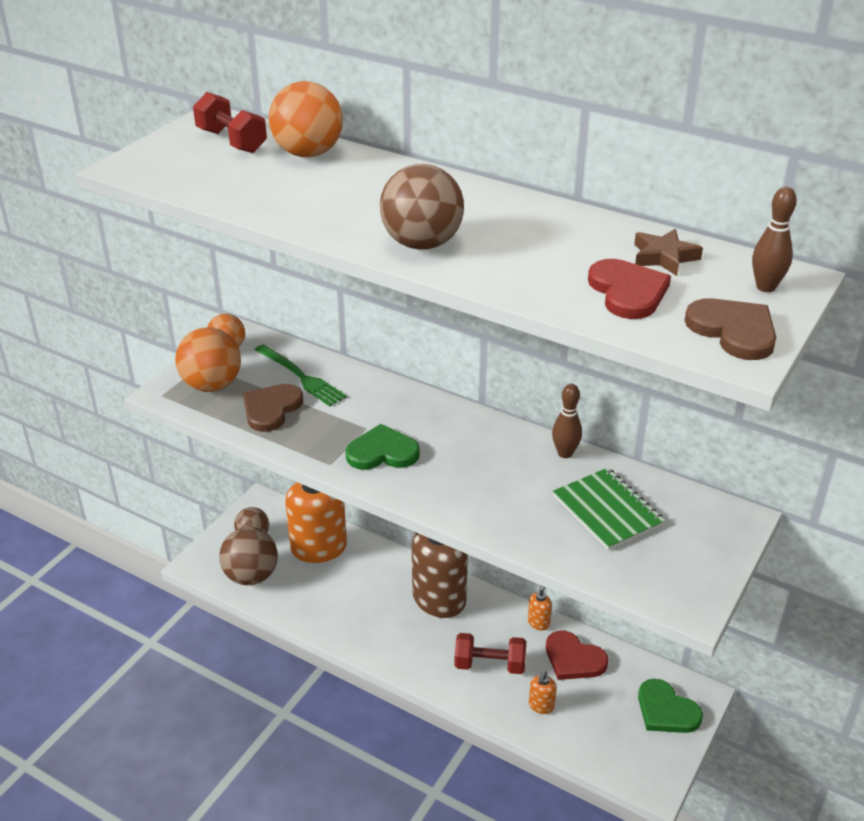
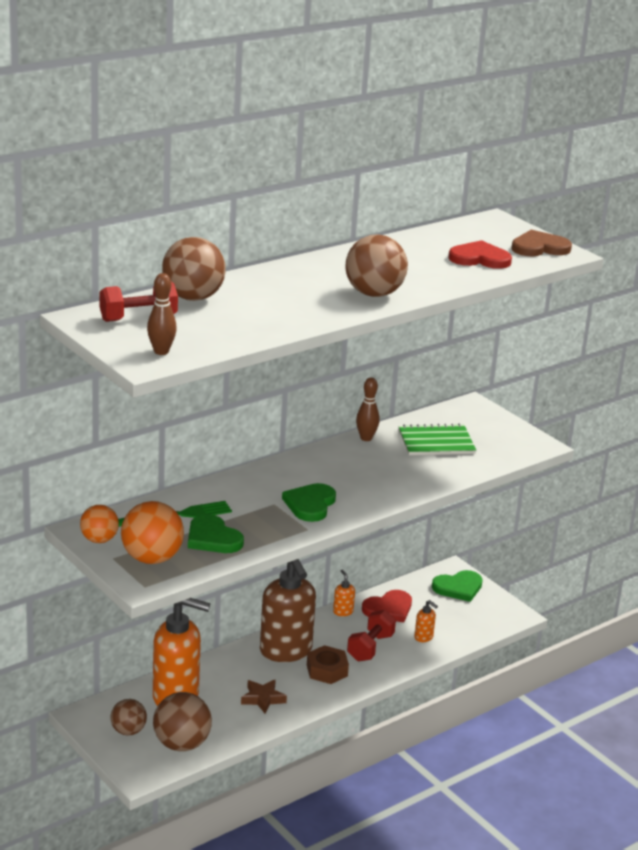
camera: 70 degrees left, 10 degrees down
(271, 409) = (212, 538): brown heart -> green heart
(308, 153) = (193, 298): orange ball -> brown ball
(426, 641) = (327, 670): none -> brown nut
(664, 257) = (446, 240): brown star -> brown star (262, 699)
(765, 287) = (500, 228): brown bowling pin -> brown bowling pin (161, 351)

